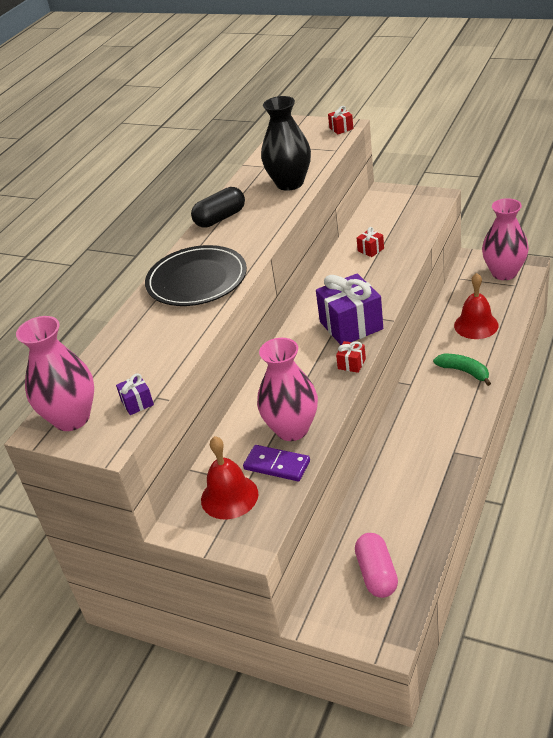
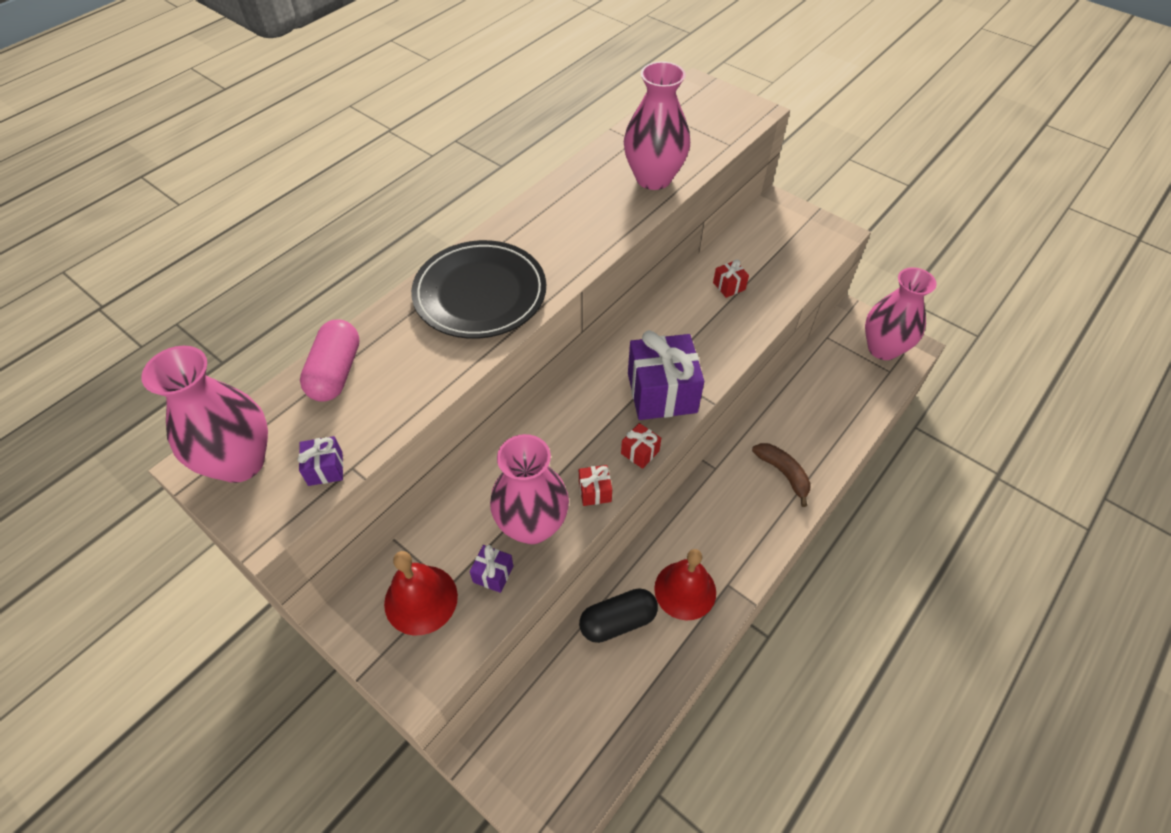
camera: 10 degrees right, 15 degrees up
(220, 218) = (549, 204): black capsule -> black capsule (618, 621)
(277, 465) = (493, 574): purple domino -> purple gift
(290, 183) = (653, 178): black vase -> pink vase
(341, 128) = (750, 112): red gift -> red gift (595, 491)
(376, 574) = (575, 724): pink capsule -> pink capsule (336, 372)
(464, 371) = (783, 473): green banana -> brown banana
(476, 325) = (822, 412): red bell -> red bell (685, 590)

